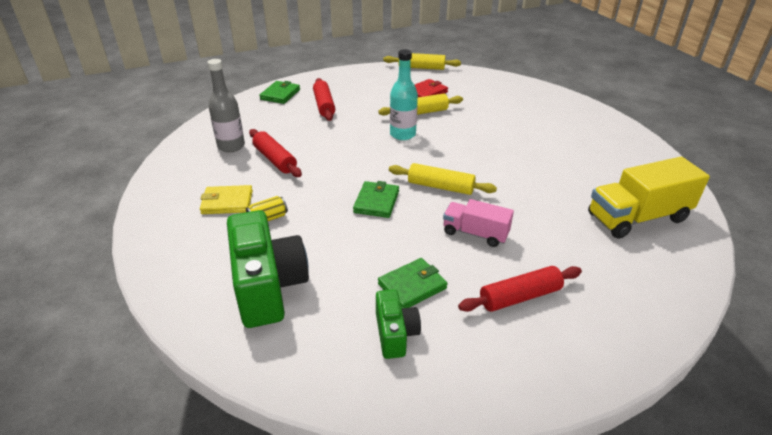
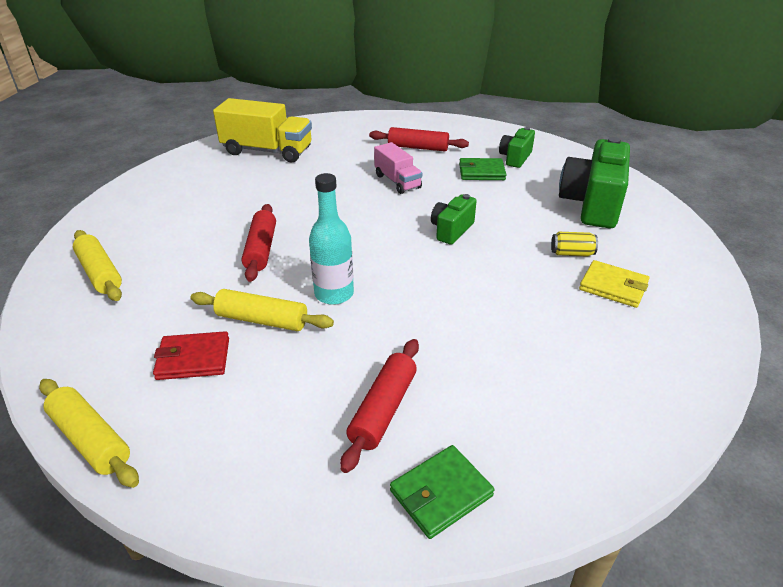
camera: 145 degrees left, 0 degrees up
(231, 146) = (589, 377): grey bottle -> none
(275, 159) = (531, 324): red rolling pin -> red rolling pin (261, 249)
(376, 202) = (451, 230): green wallet -> green camera
(440, 187) = (376, 221): yellow rolling pin -> yellow rolling pin (100, 273)

